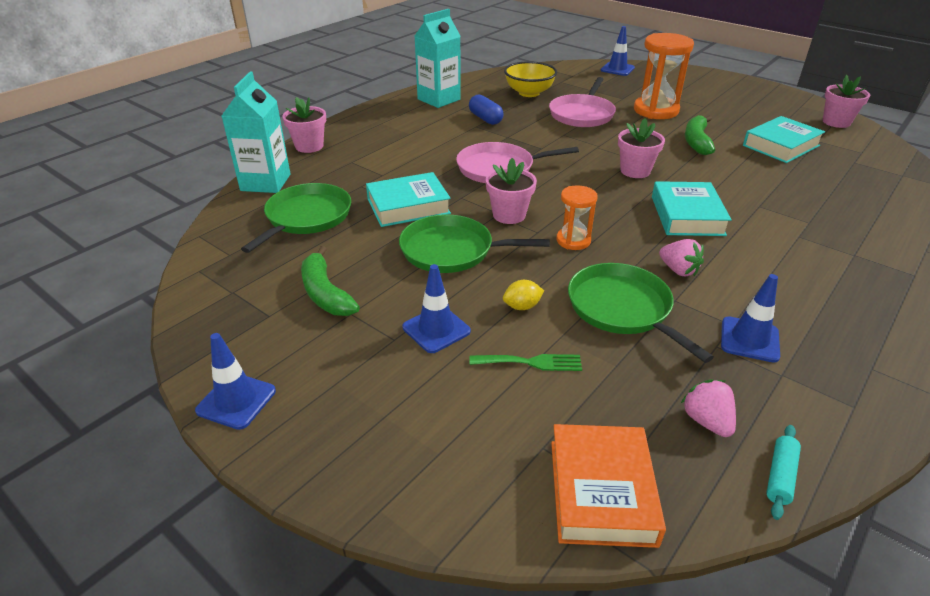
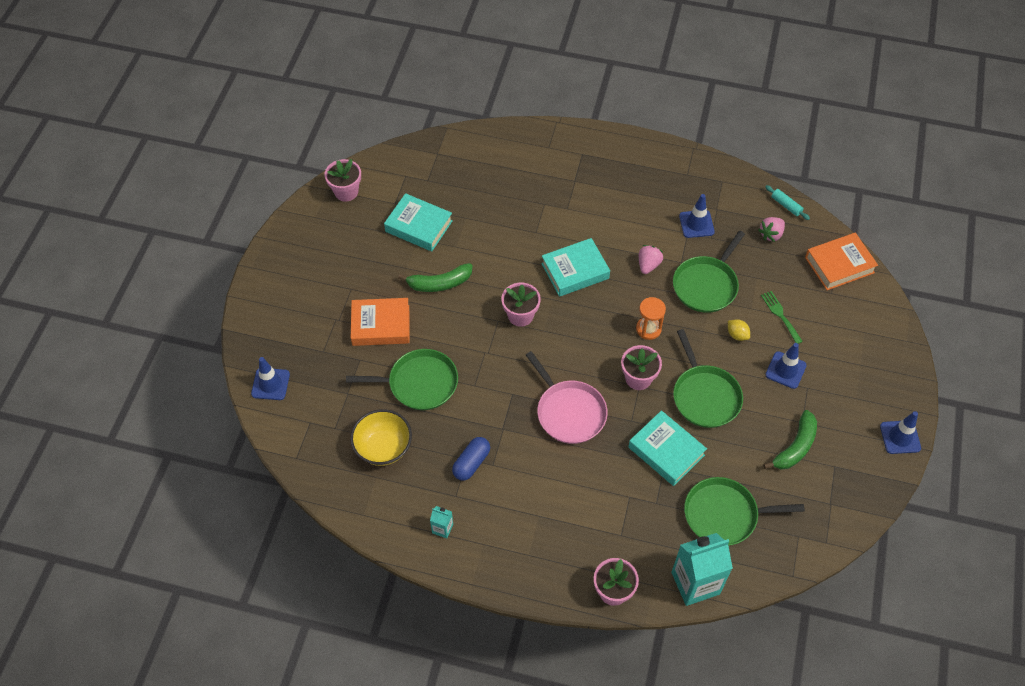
camera: 115 degrees left, 20 degrees up
(439, 99) = (442, 528): turquoise carton -> turquoise carton, size x0.45
(582, 114) = (419, 383): pink pan -> green pan
(656, 110) = (381, 325): orange hourglass -> orange book
(780, 476) = (786, 205): turquoise rolling pin -> turquoise rolling pin turned 45 degrees clockwise

